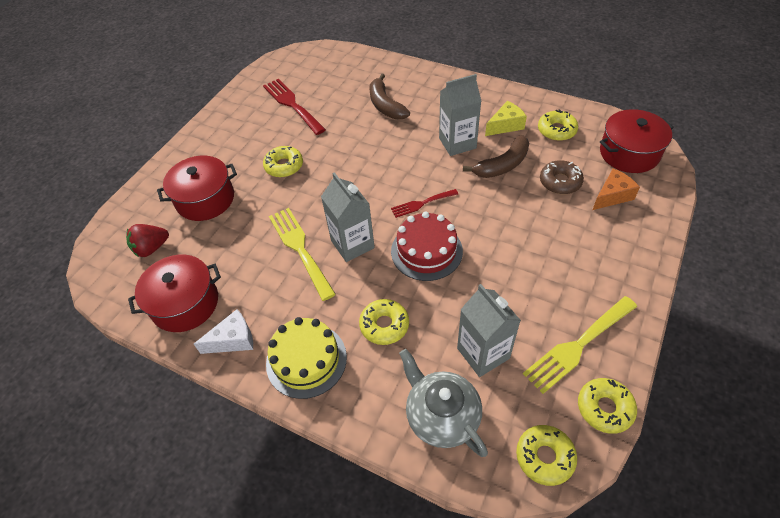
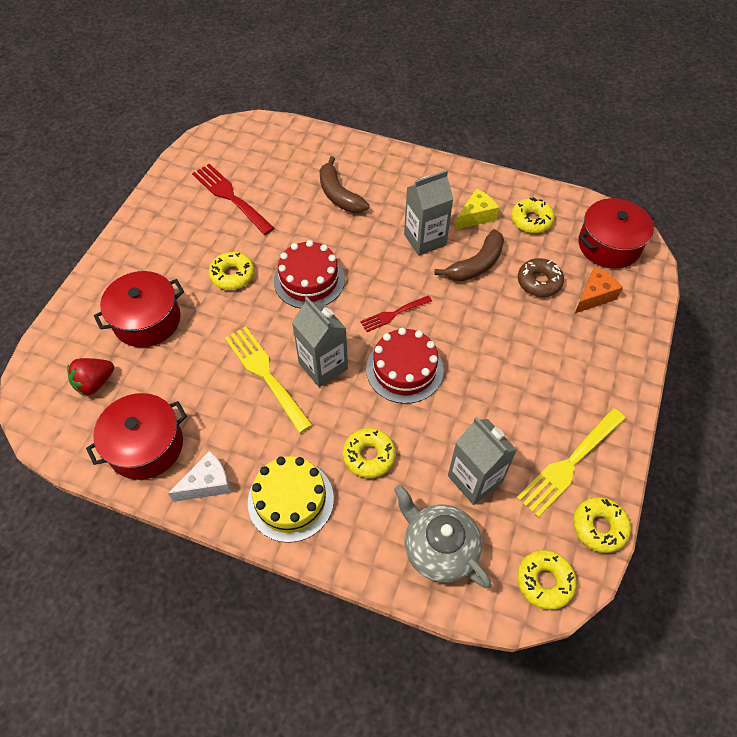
camera: 10 degrees left, 5 degrees up
(350, 172) = (309, 280): none -> red cake

